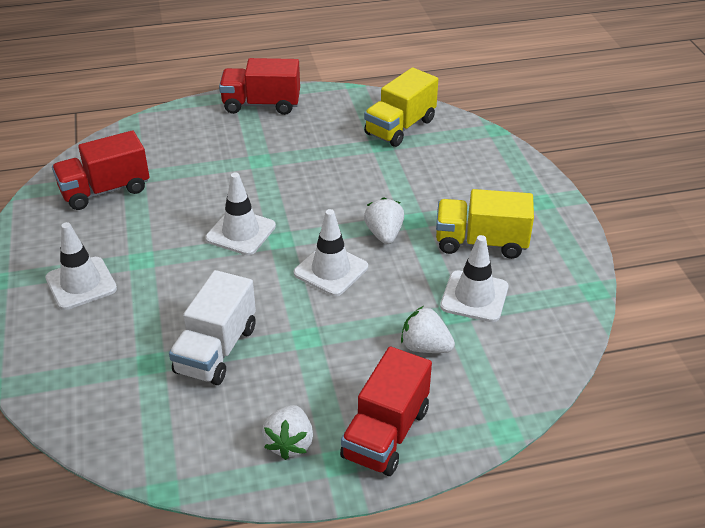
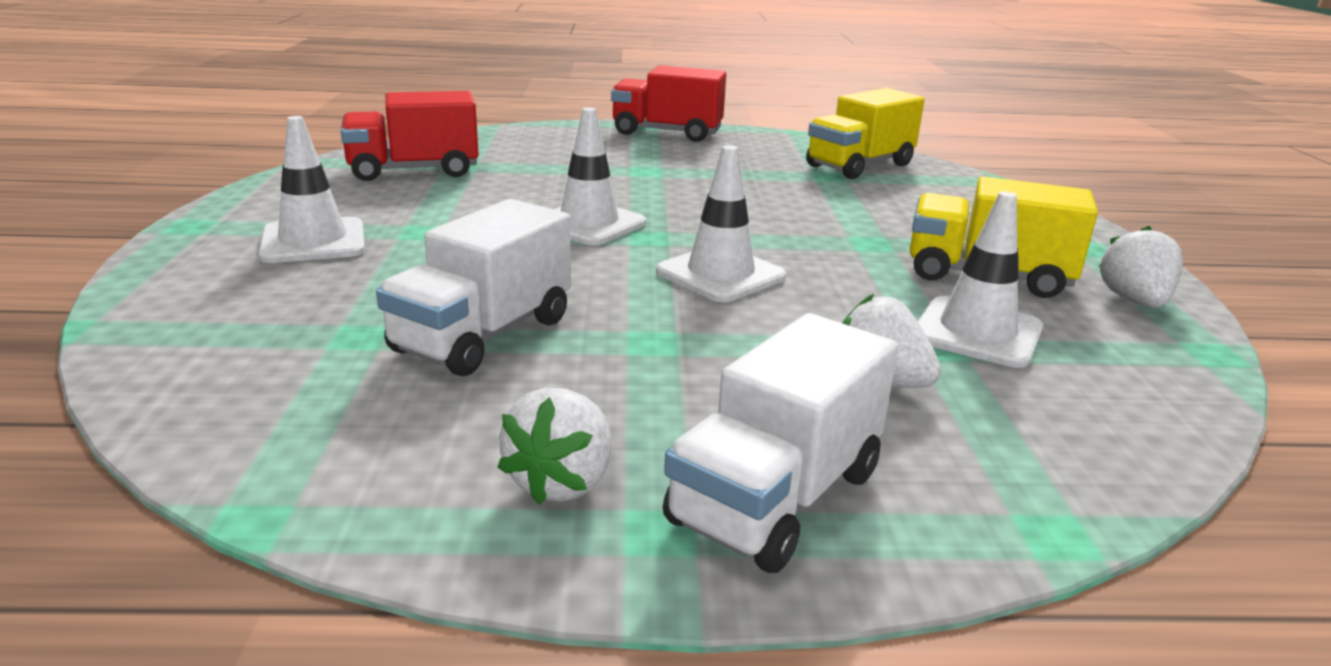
camera: 10 degrees right, 15 degrees down
(384, 234) = (819, 250): white strawberry -> white strawberry (1134, 301)
(386, 433) = (776, 498): red truck -> white truck

